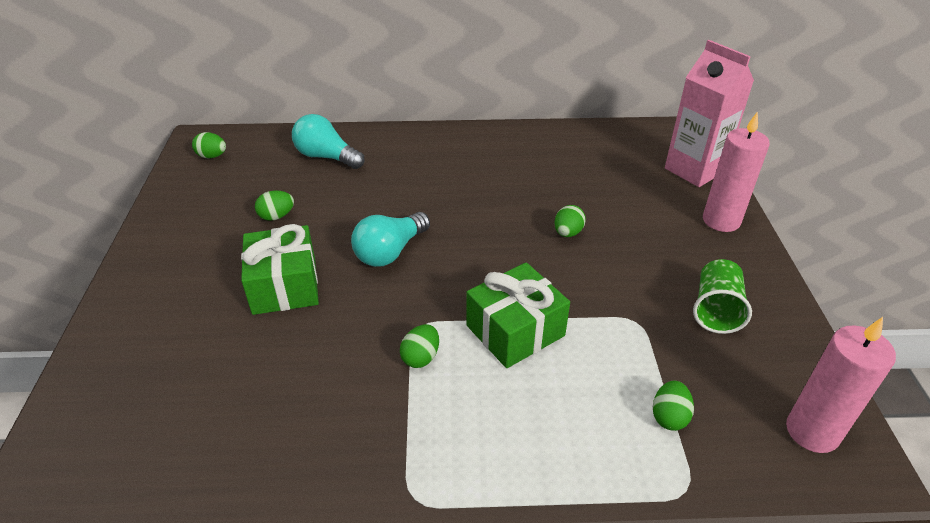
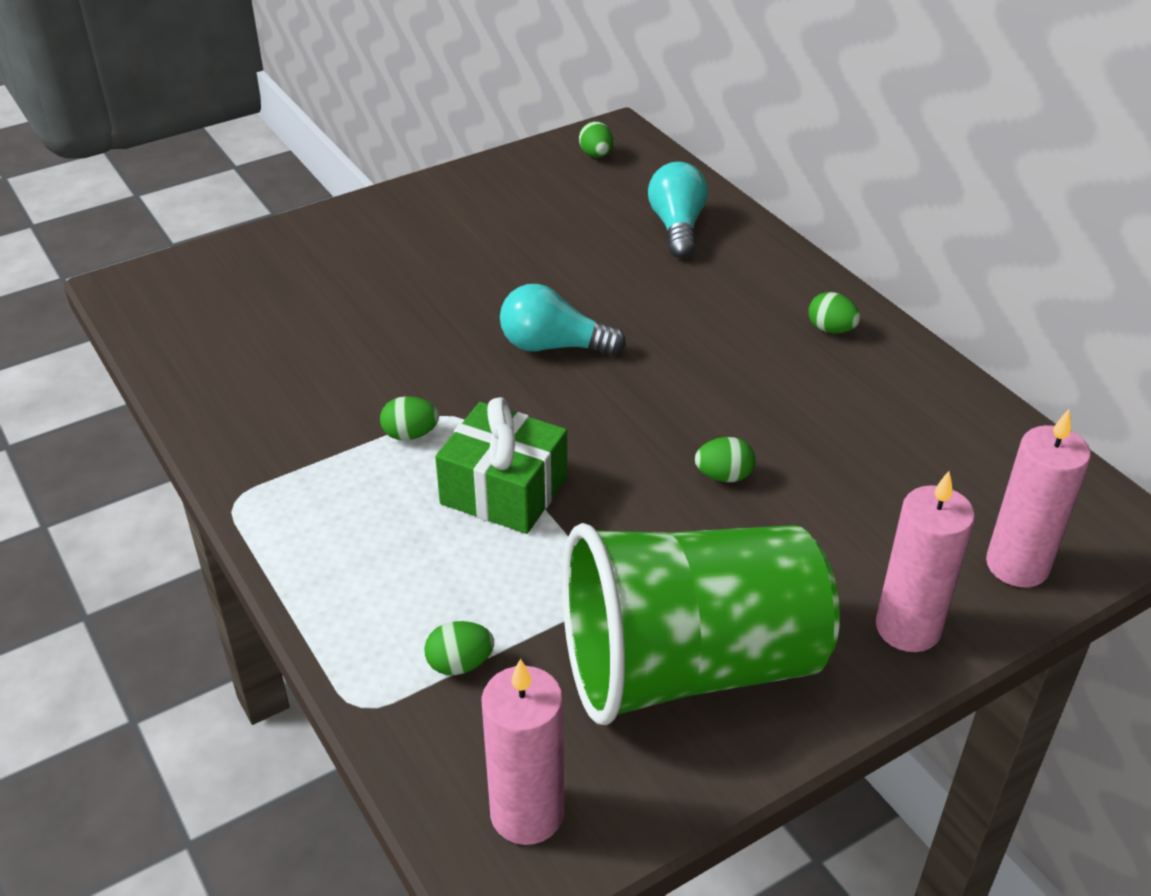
camera: 60 degrees right, 0 degrees up
(276, 216) = (539, 244): green egg -> green egg (831, 329)
(285, 286) = (440, 300): green gift -> none
(694, 170) = (1017, 565): pink carton -> pink candle
(715, 310) = (689, 666): green cup -> green cup, size x2.31

